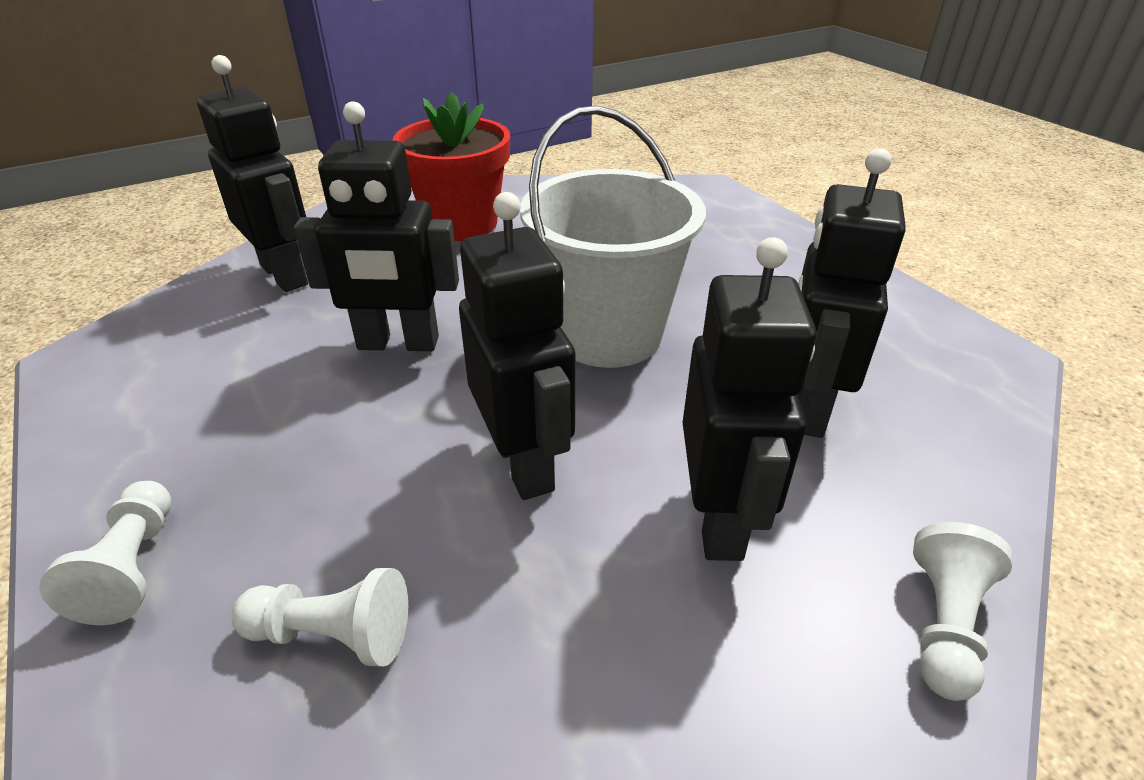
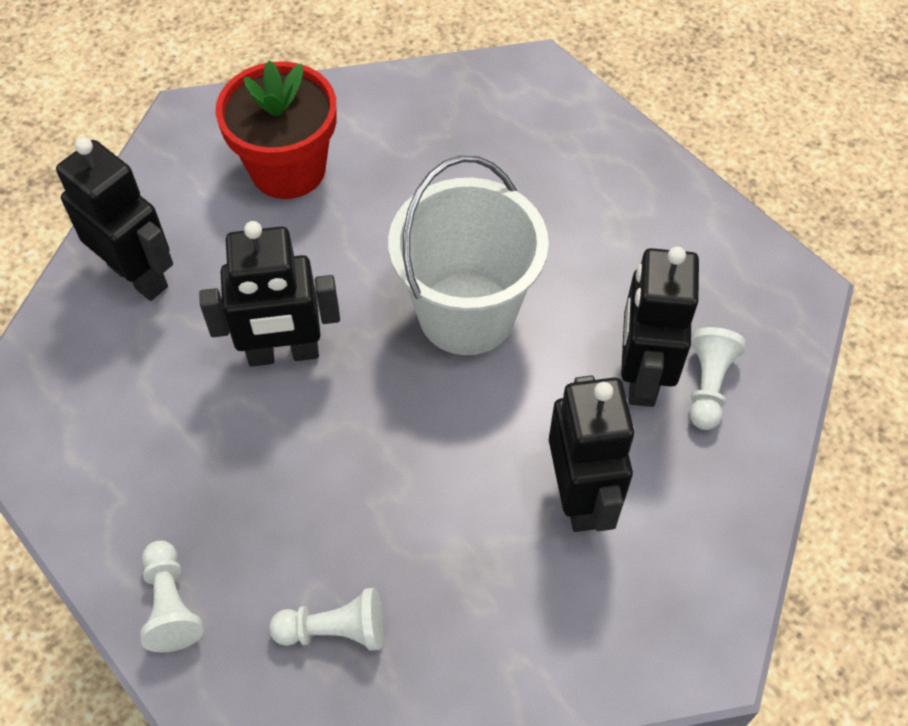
camera: 10 degrees left, 20 degrees up
(524, 463) = (427, 468): black robot -> none
(944, 625) = (730, 555): white pawn -> white pawn (708, 385)

